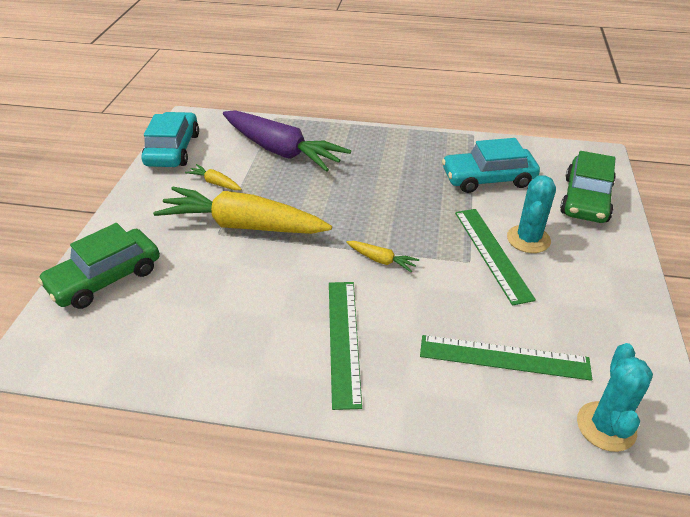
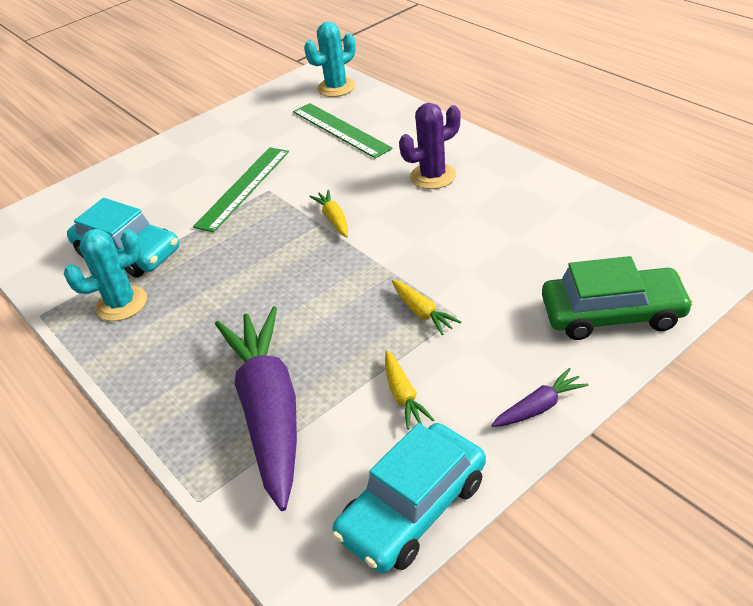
camera: 135 degrees left, 0 degrees up
(131, 207) = (539, 407): none -> purple carrot
(243, 225) = (422, 312): yellow carrot -> yellow carrot, size x0.41
(343, 340) = (433, 176): green ruler -> purple cactus
(528, 239) = (199, 186): turquoise cactus -> turquoise cactus (121, 304)
(585, 199) = (98, 196): green car -> none

